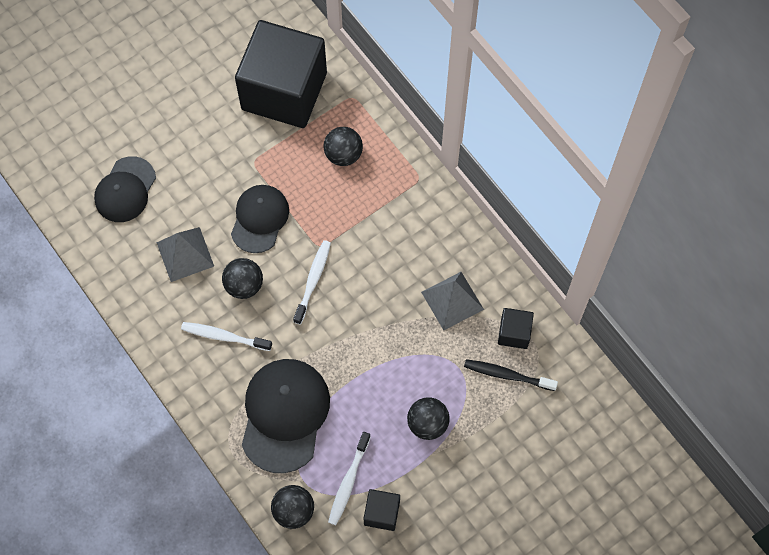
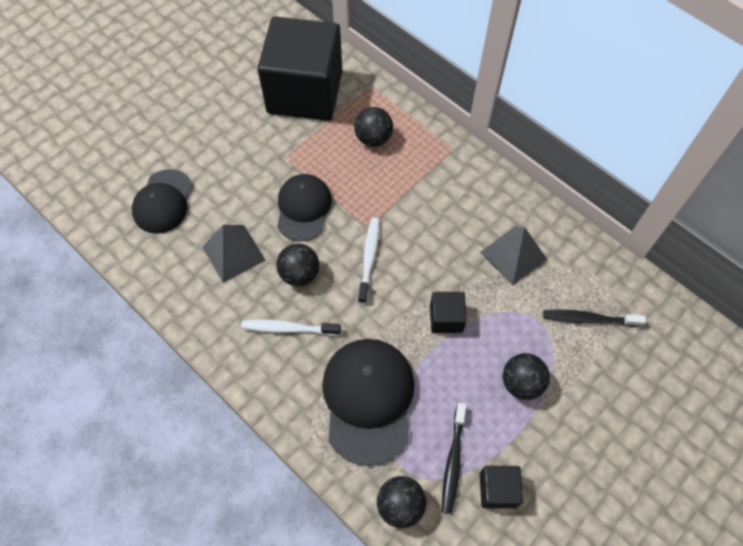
camera: 10 degrees left, 5 degrees down
(348, 482) = (453, 461): white toothbrush -> black toothbrush
(514, 333) = (583, 276): black cube -> black cube (446, 318)

